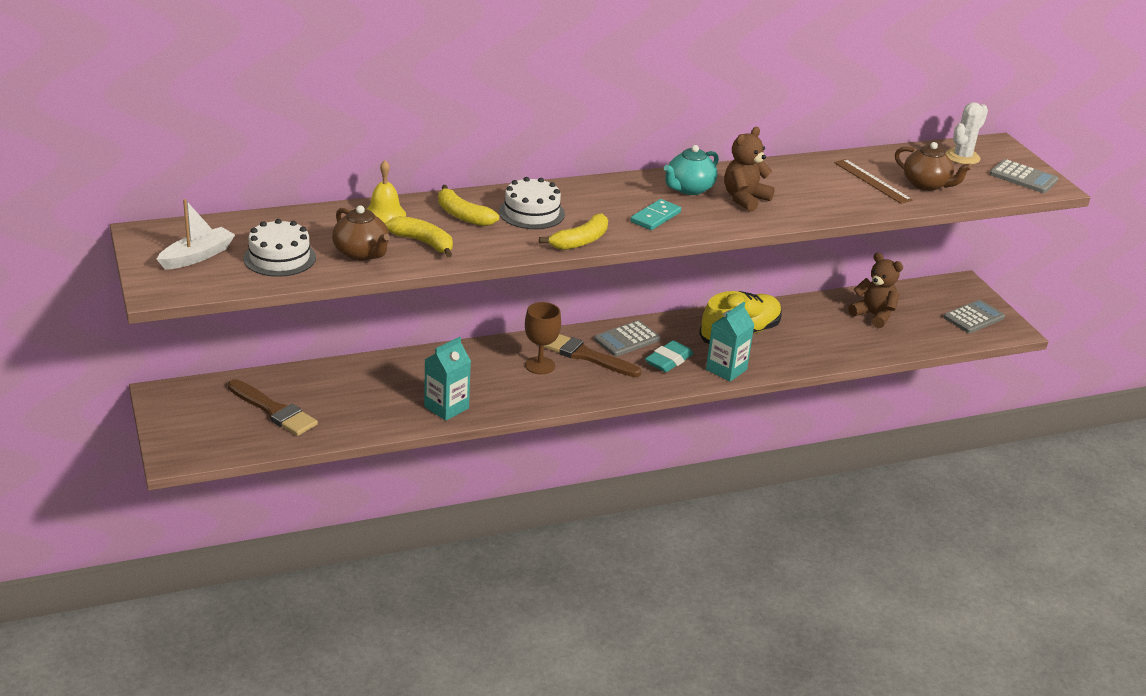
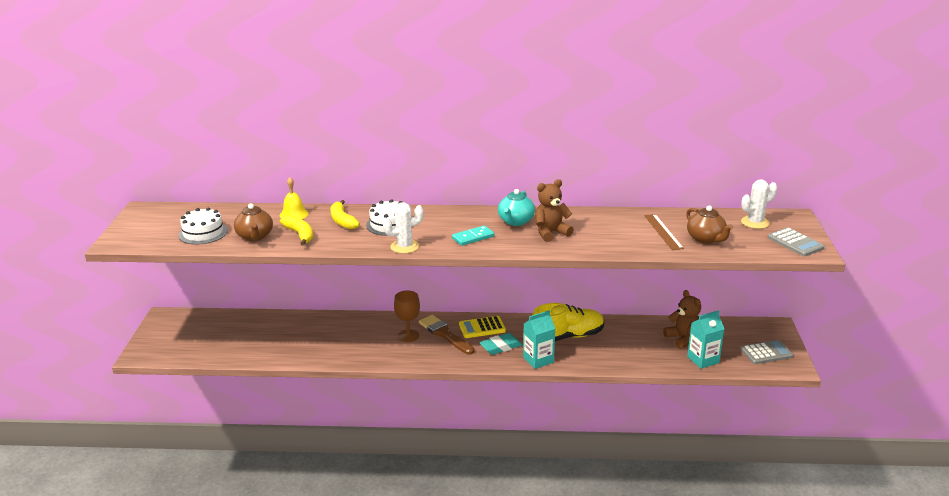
camera: 25 degrees right, 5 degrees down
(197, 256) = (157, 226): white boat -> none
(274, 410) = (218, 337): brown brush -> none
(446, 407) = (325, 353): turquoise carton -> turquoise carton (703, 360)
(580, 241) = (404, 247): yellow banana -> white cactus
(627, 339) = (482, 328): grey calculator -> yellow calculator
(689, 189) = (515, 221): turquoise teapot -> turquoise teapot turned 45 degrees counterclockwise

